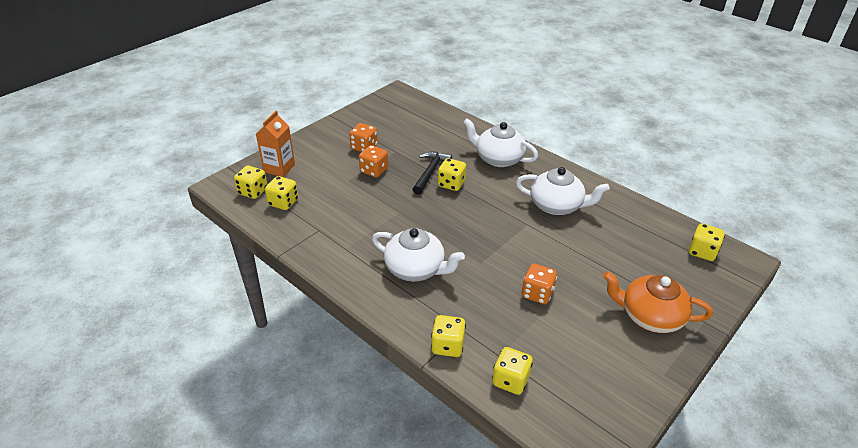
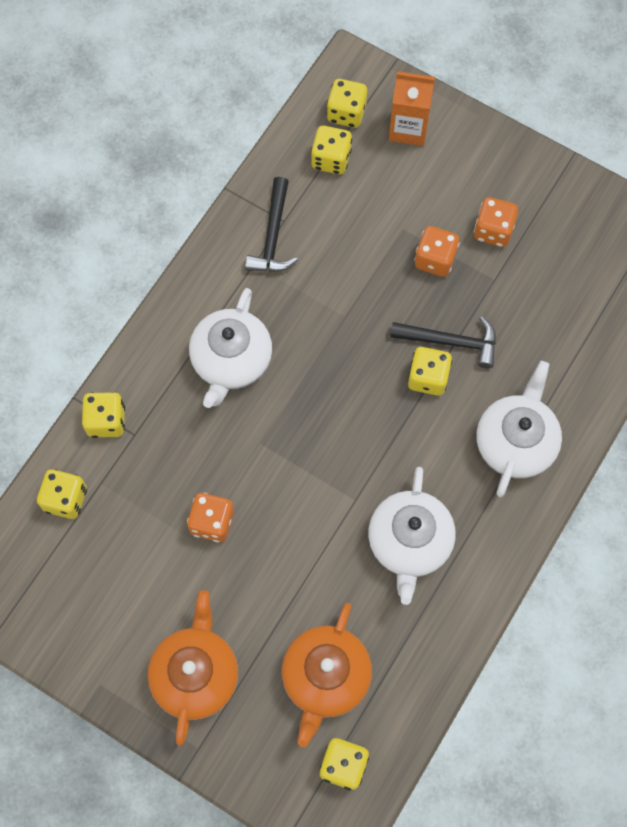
camera: 80 degrees right, 30 degrees up
(328, 236) = (273, 236): none -> black hammer
(646, 252) = (325, 677): none -> orange teapot

